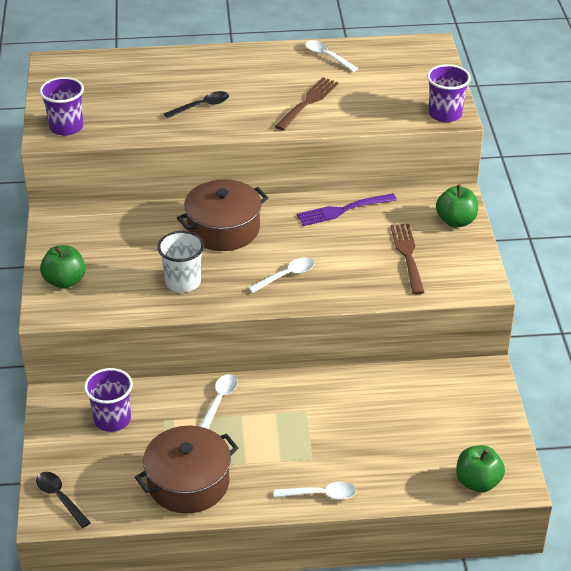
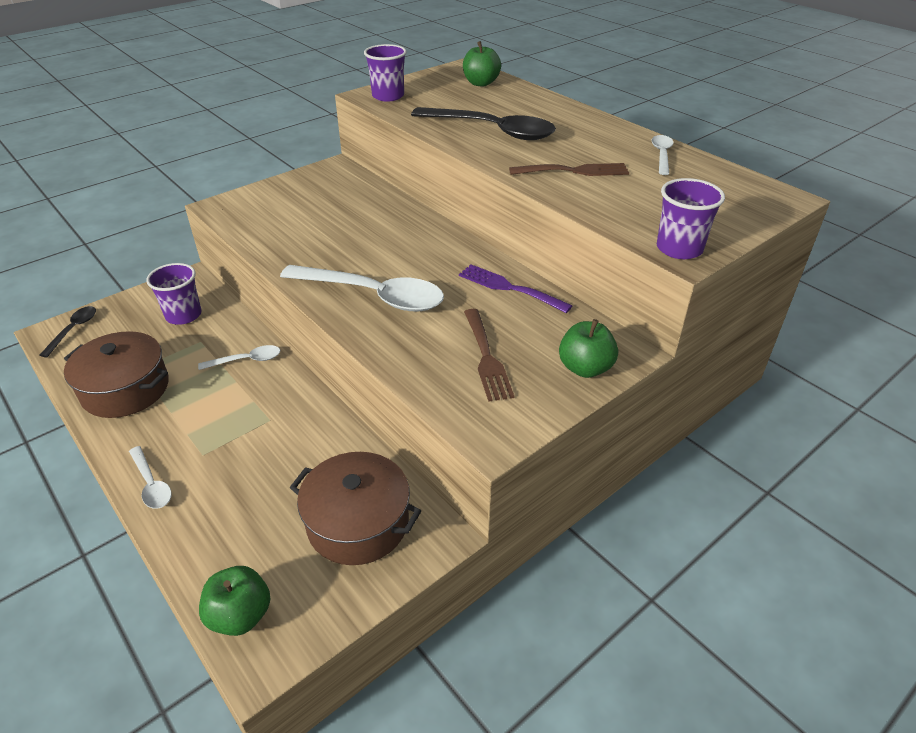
camera: 55 degrees right, 0 degrees up
(65, 281) = (263, 198): green apple -> green apple (481, 83)
(183, 282) = (311, 247): white cup -> none
(201, 106) = (492, 131): black spoon -> black spoon, size x2.06
(223, 229) = (405, 238): brown pot -> brown pot (358, 523)
(286, 276) = (373, 295): white spoon -> white spoon, size x2.06
(407, 255) = (486, 357): brown fork -> brown fork turned 120 degrees clockwise

